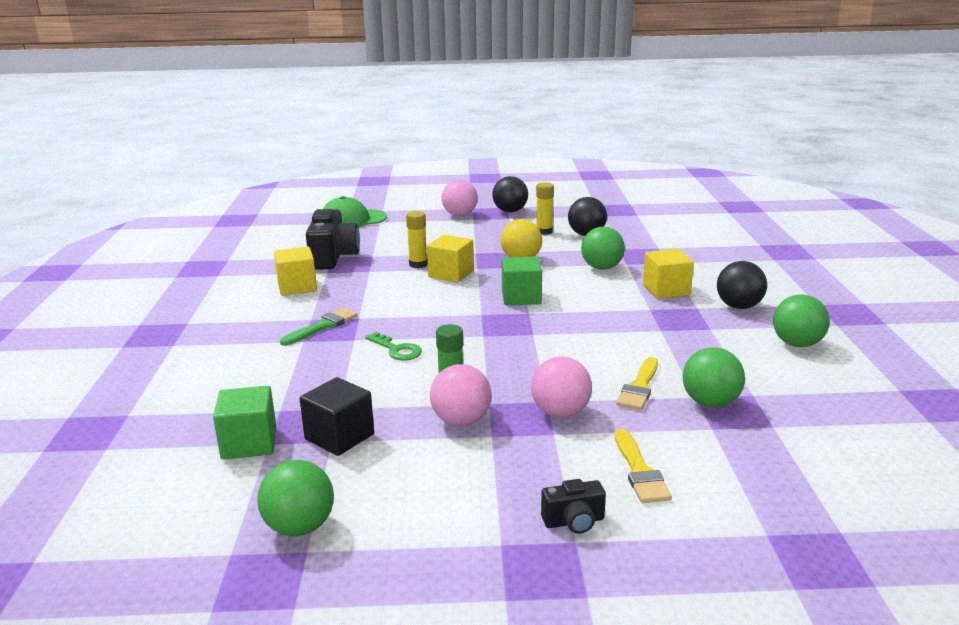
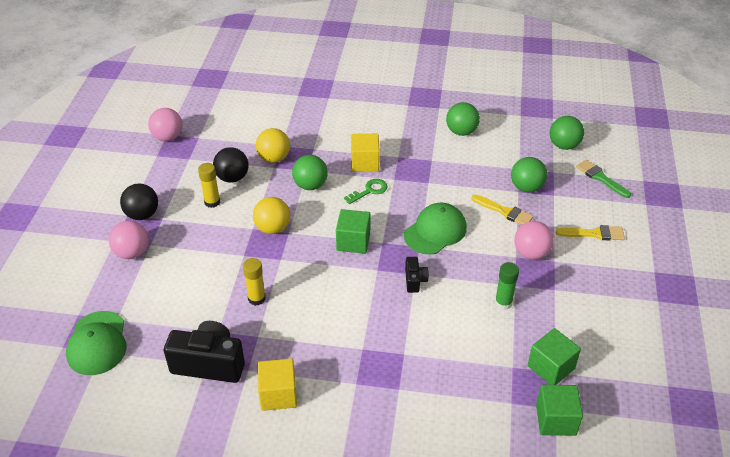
camera: 80 degrees left, 20 degrees up
(300, 527) = (647, 389): green ball -> green ball (564, 145)
(322, 326) = (374, 375): green brush -> green brush (601, 178)
(339, 437) = (551, 367): black cube -> green cube
(397, 350) = (429, 327): green key -> green key (369, 191)
(451, 274) = (289, 278): yellow cube -> none
(461, 421) = (536, 301): pink ball -> pink ball (168, 137)
(566, 341) = (435, 231): none -> green cap
(574, 521) = (639, 269): black camera -> black camera (415, 280)
(633, 247) = (274, 158): none -> yellow ball
(738, 306) = (402, 138): black ball -> none

